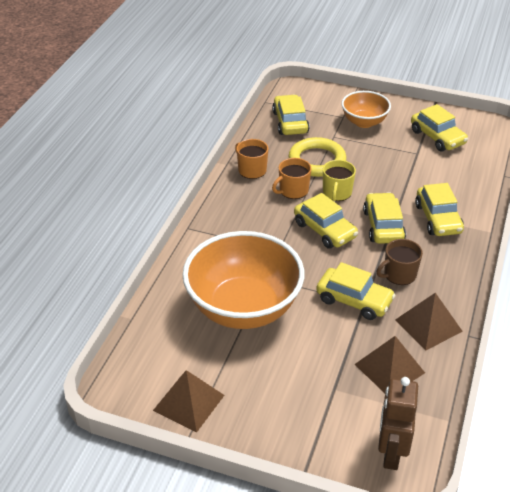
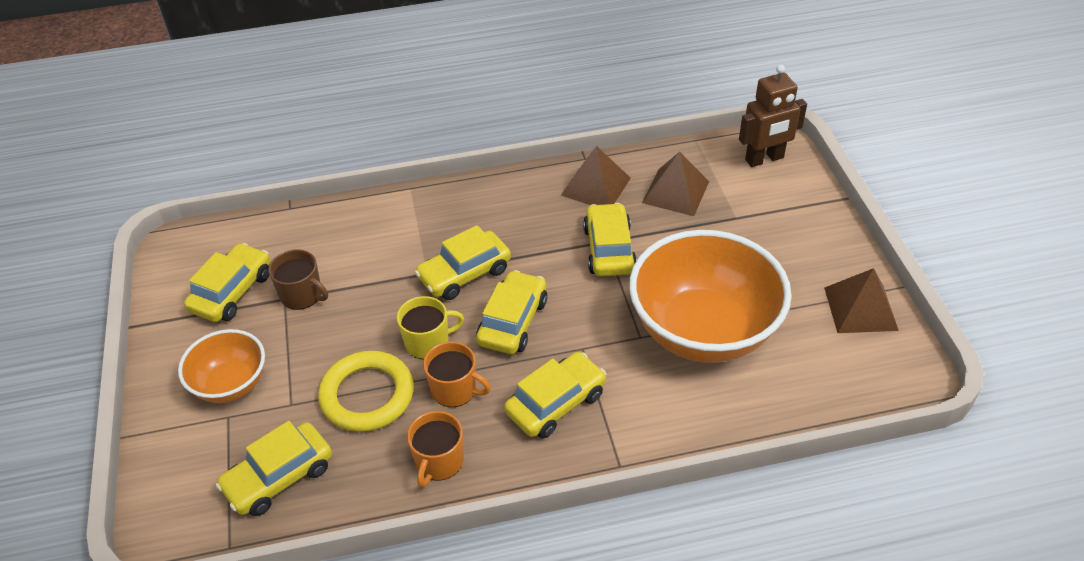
camera: 120 degrees left, 5 degrees up
(399, 274) = (539, 231): brown mug -> brown mug (302, 295)
(438, 219) = (416, 234): yellow car -> yellow car (556, 403)

